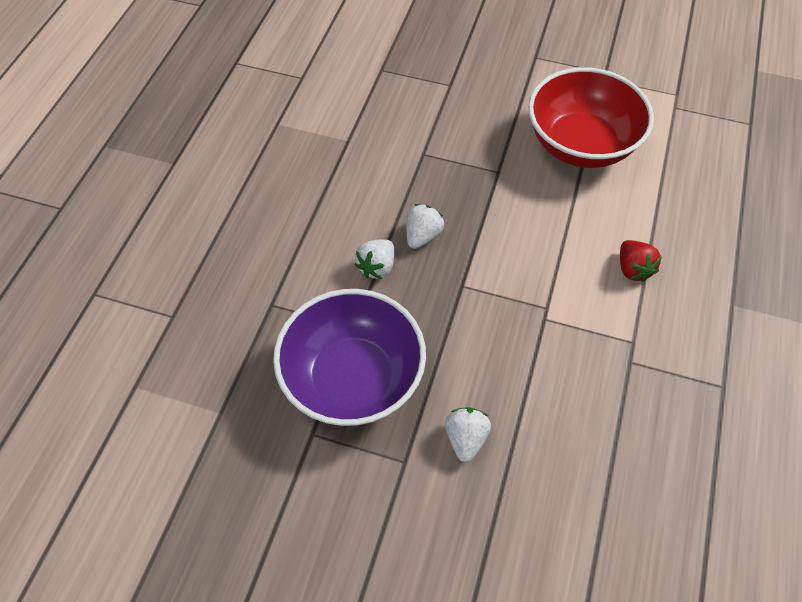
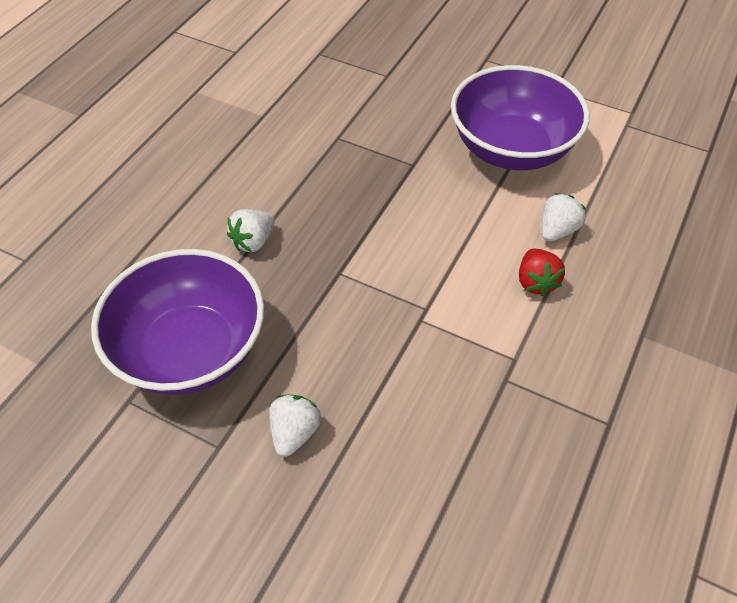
camera: 10 degrees right, 5 degrees down
(422, 236) = (312, 217): white strawberry -> white strawberry (557, 230)
(580, 144) = (511, 149): red bowl -> purple bowl

